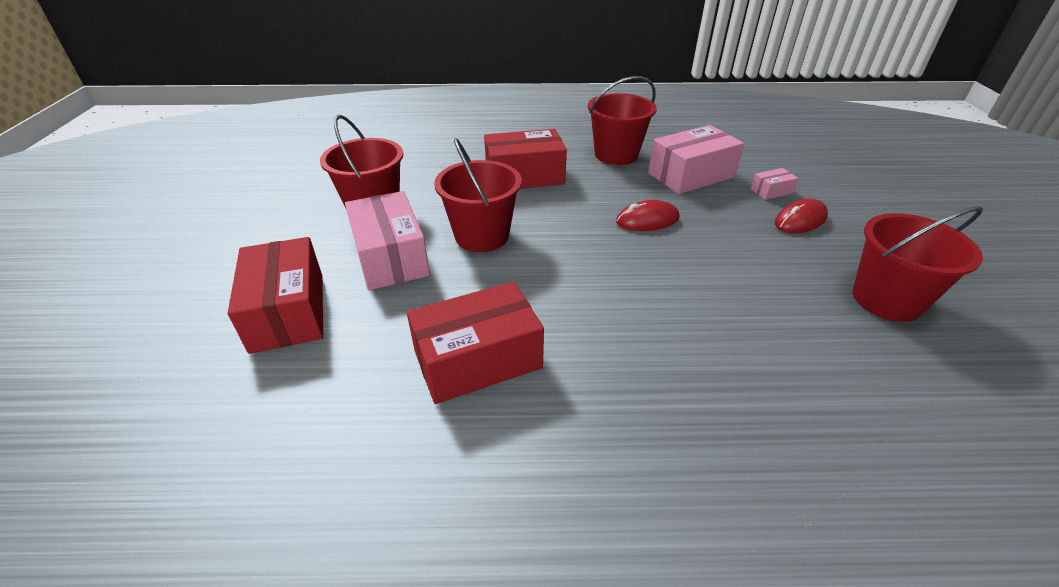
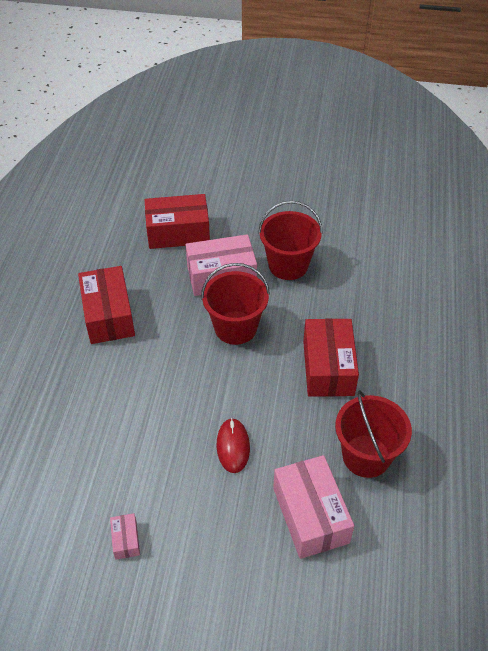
camera: 100 degrees right, 10 degrees up
(771, 191) = (264, 584): pink box -> pink box (126, 540)
(800, 220) = (204, 583): red mouse -> none
(886, 300) = (77, 587): red bucket -> none

